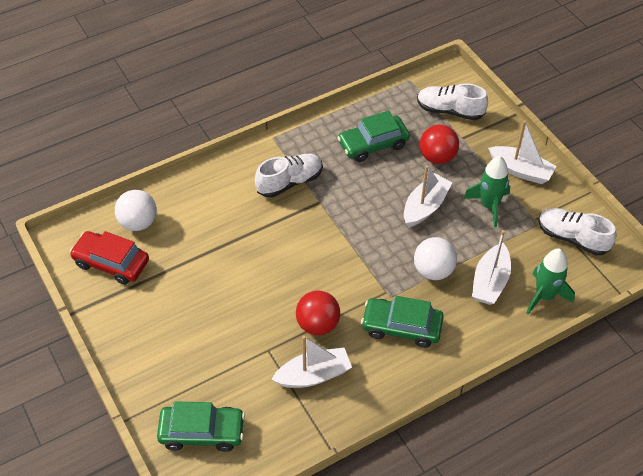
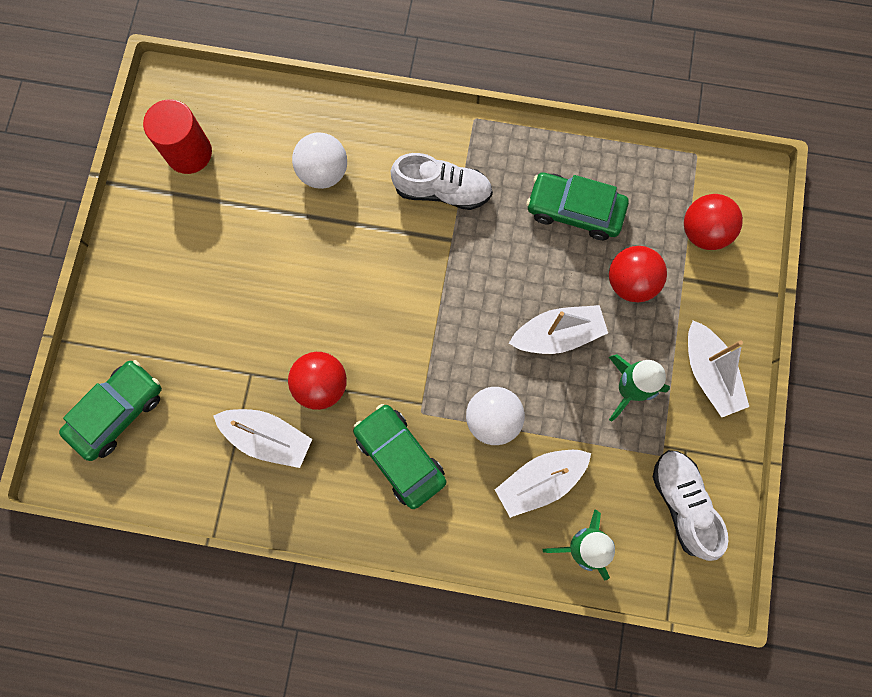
camera: 40 degrees right, 25 degrees up
(111, 263) = (189, 152): red car -> red cylinder
(138, 223) = (252, 124): white ball -> white ball (323, 172)
(202, 432) = (118, 412): green car -> green car turned 90 degrees counterclockwise
(450, 111) = (703, 232): white shoe -> red ball

